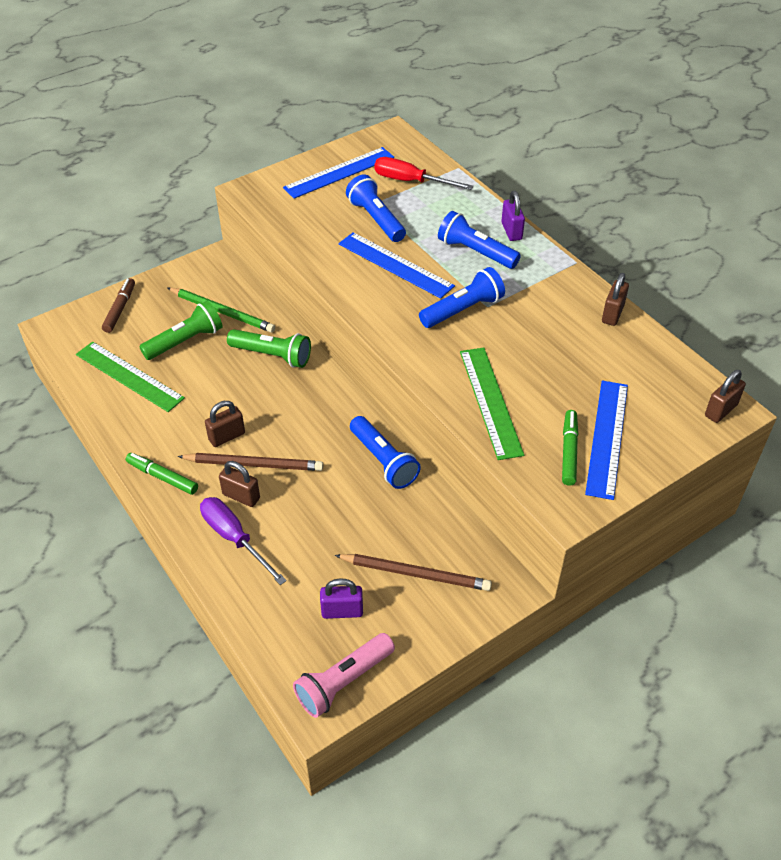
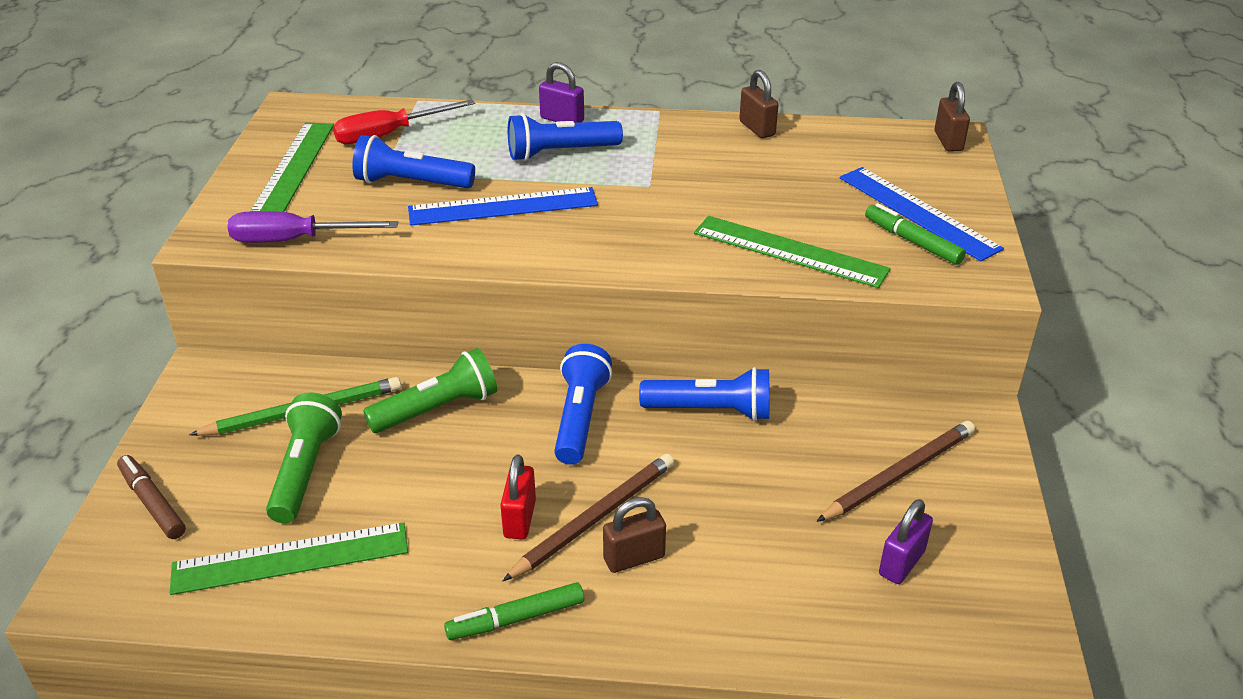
camera: 50 degrees left, 10 degrees down
(227, 436) = (520, 519): brown padlock -> red padlock
(234, 538) = (697, 600): purple screwdriver -> purple screwdriver (295, 240)
(339, 172) = (294, 168): blue ruler -> green ruler
(343, 681) = (1007, 617): pink flashlight -> none
(463, 310) = (634, 201): blue flashlight -> blue flashlight (580, 418)

